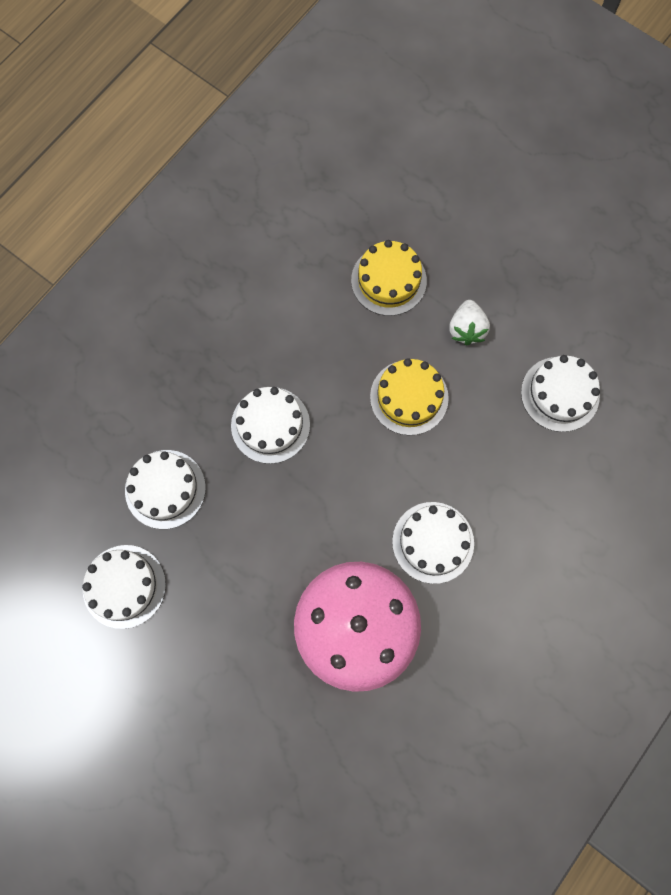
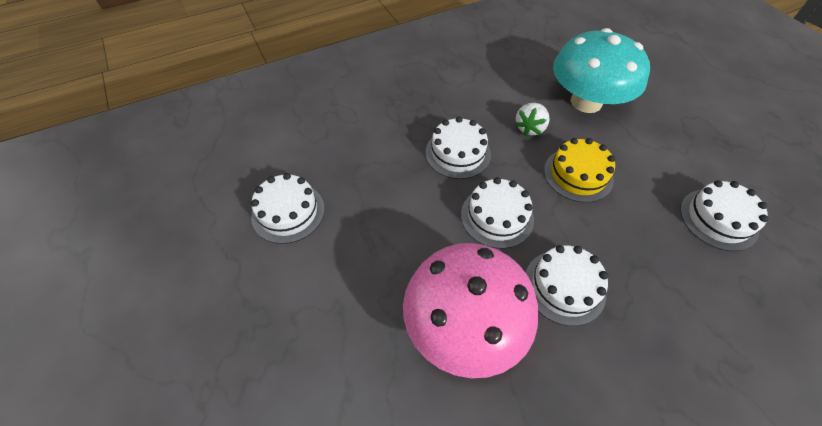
camera: 25 degrees right, 20 degrees down
(165, 489) = (357, 163): white cake -> white cake (497, 217)
(388, 280) = (586, 102): yellow cake -> turquoise mushroom
(466, 329) = (641, 149): white strawberry -> white strawberry (530, 128)

